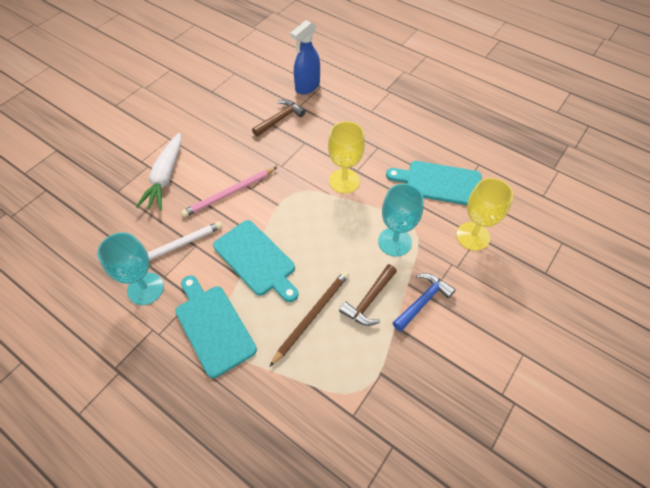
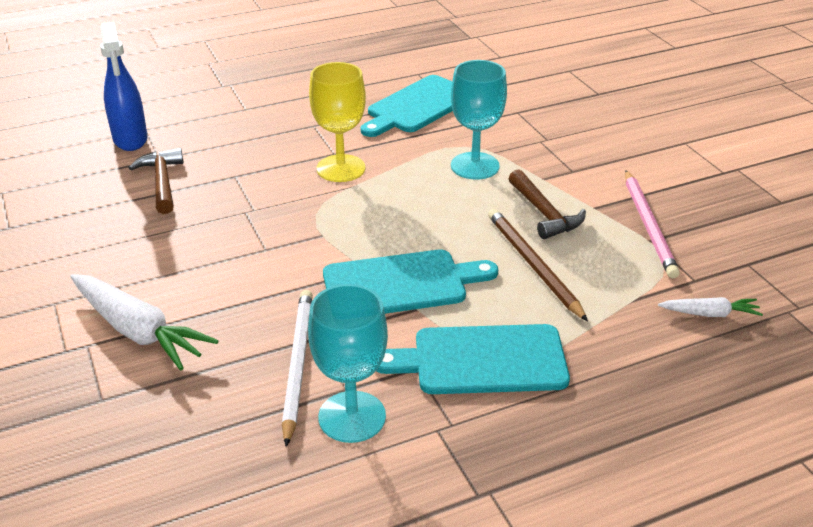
camera: 60 degrees left, 20 degrees down
(229, 193) = (251, 273): pink pencil -> pink pencil (648, 226)
(321, 437) = (709, 314): none -> white carrot
(423, 301) = (574, 177): blue hammer -> none
(473, 236) = (514, 114): yellow goblet -> none

